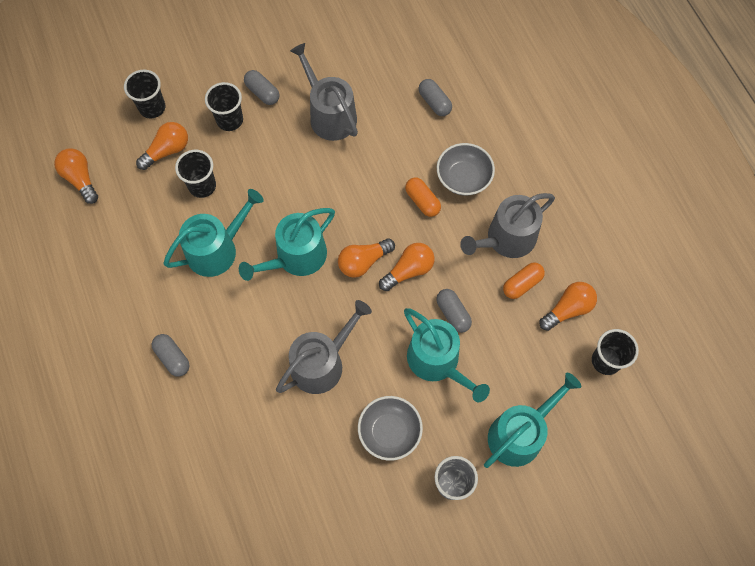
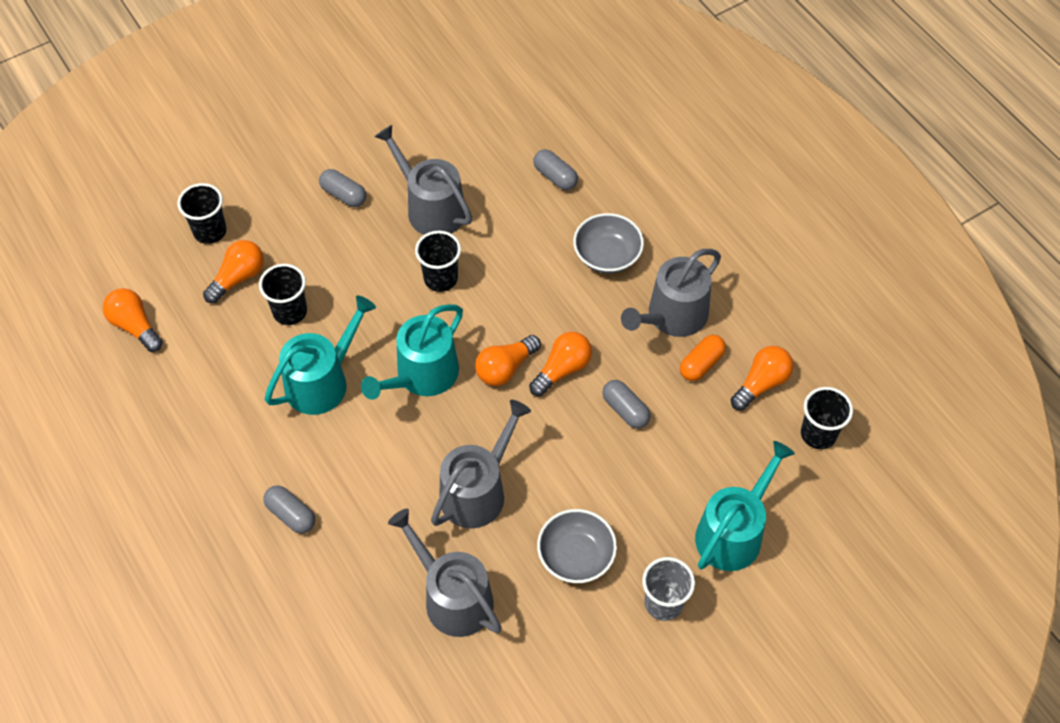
camera: 10 degrees left, 10 degrees down
(230, 120) = (309, 232): black cup -> black cup (440, 279)
(286, 449) = (452, 597): none -> grey watering can
(422, 201) = (563, 289): orange capsule -> none
(437, 362) = (618, 467): turquoise watering can -> none

